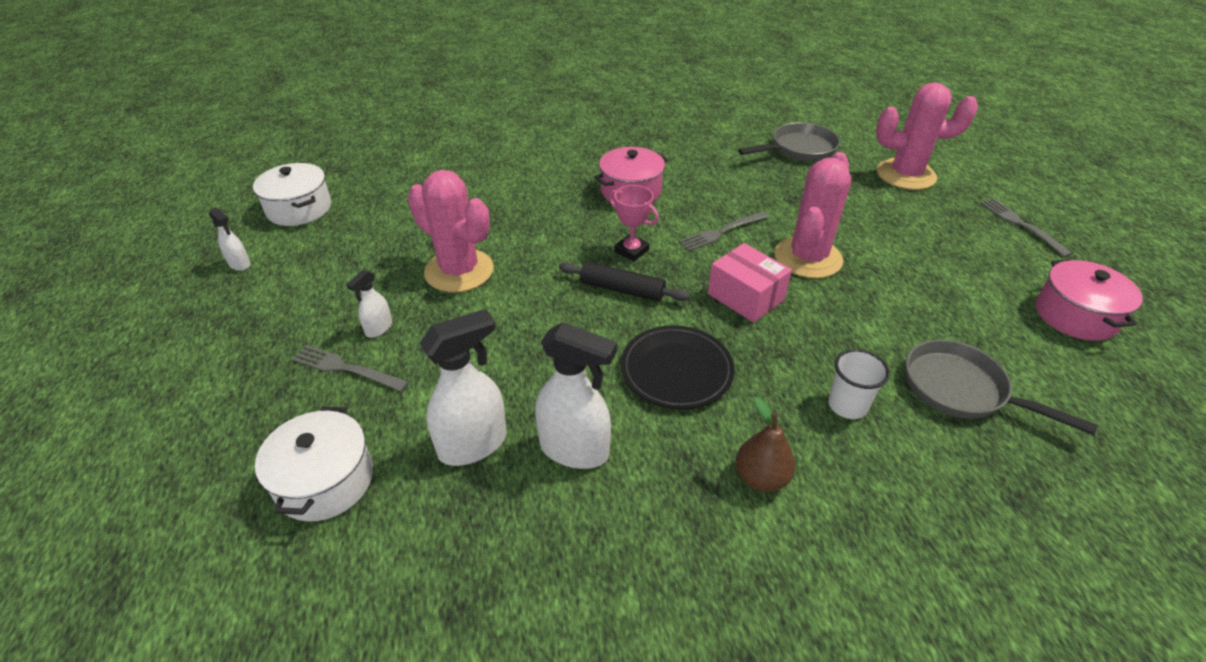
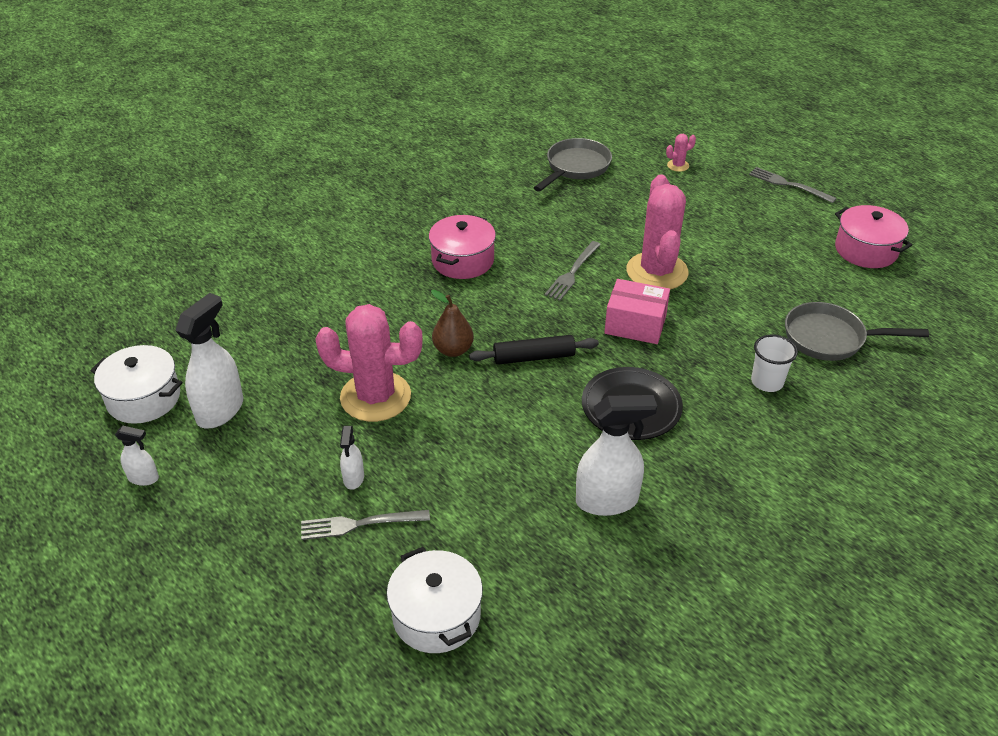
camera: 30 degrees left, 0 degrees up
(473, 444) = (528, 533): white spray bottle -> white spray bottle (220, 410)
(631, 251) = (512, 319): pink trophy -> none
(761, 478) = (748, 460): brown pear -> brown pear (453, 350)
(905, 175) = (678, 165): pink cactus -> pink cactus, size x0.40

